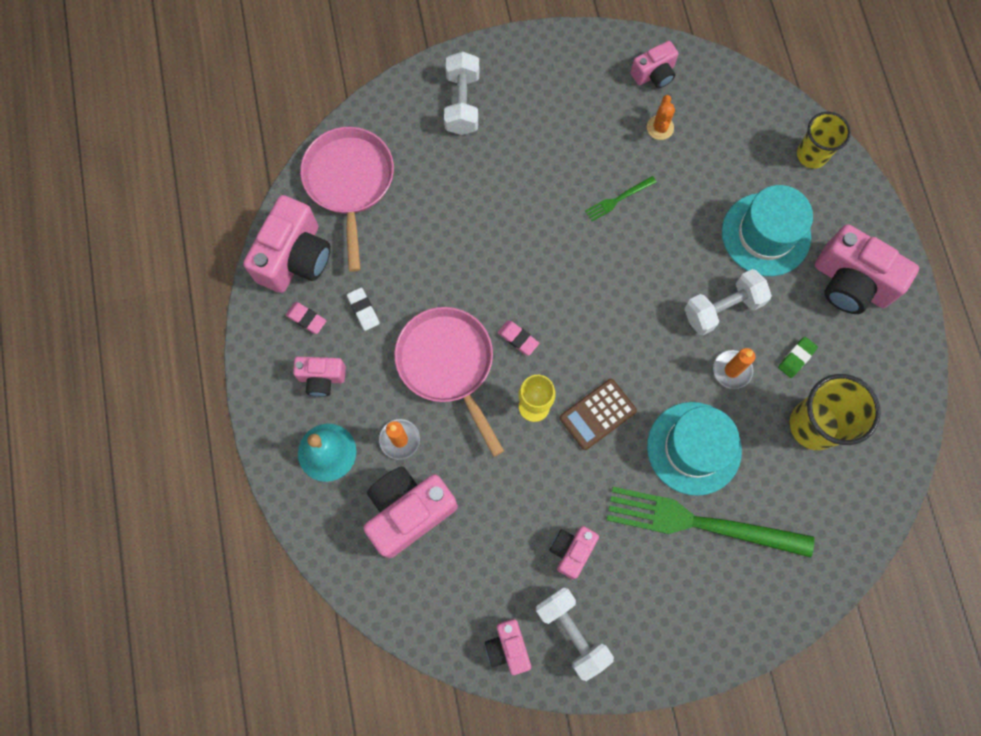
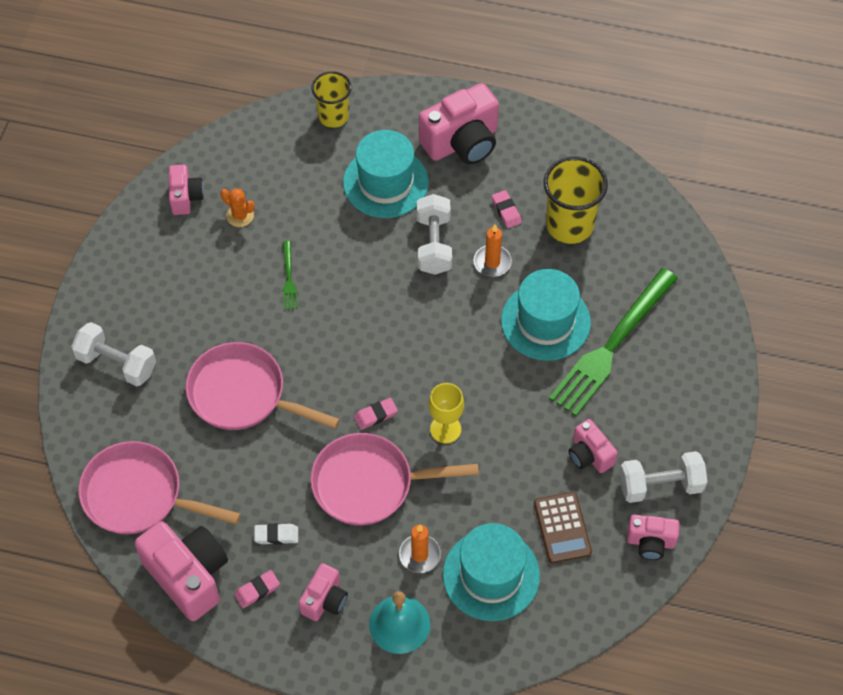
camera: 65 degrees left, 15 degrees down
(408, 511) = (491, 575): pink camera -> turquoise hat
(483, 217) = (243, 394): none -> pink pan
(597, 414) = (478, 382): brown calculator -> brown calculator (562, 528)
(796, 358) = (506, 211): green eraser -> pink eraser

